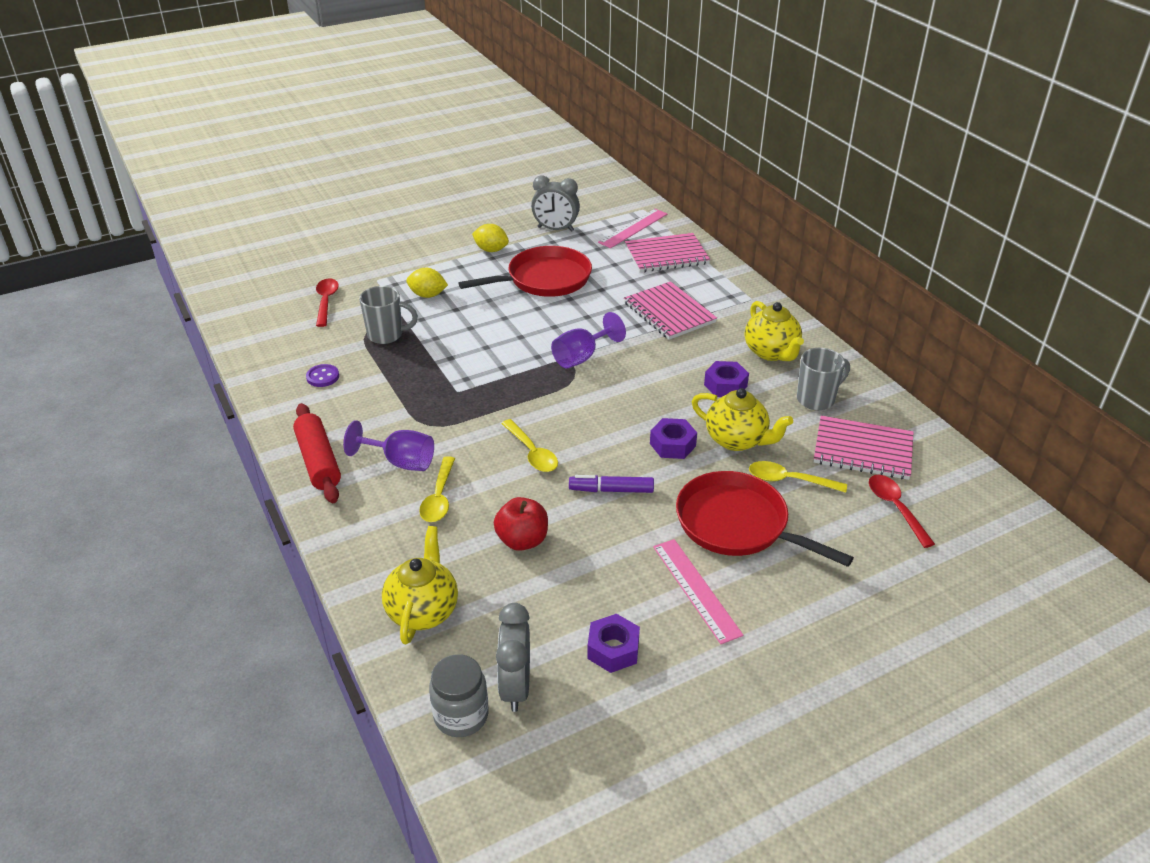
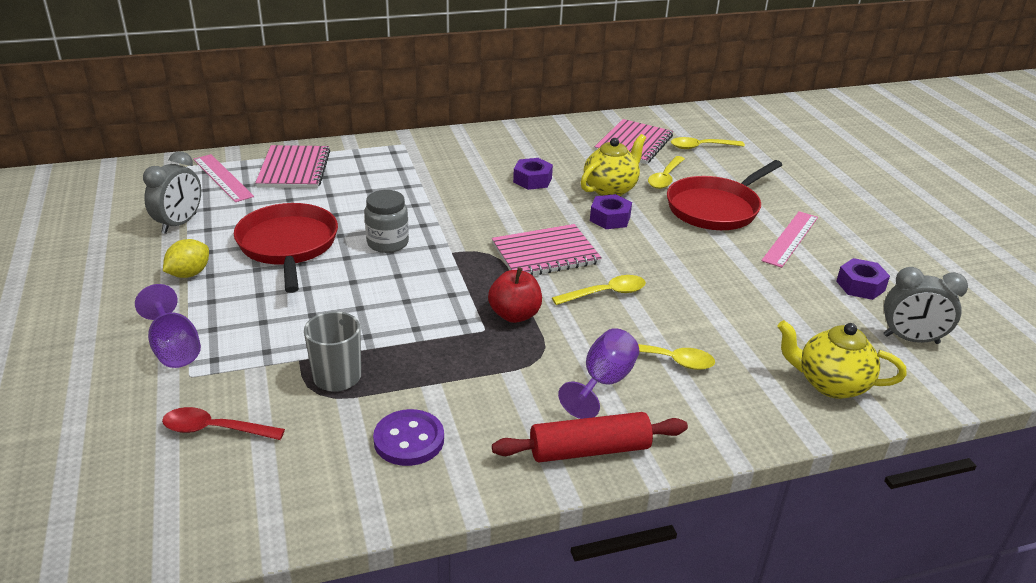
camera: 80 degrees left, 5 degrees down
(323, 377) = (409, 440): purple button -> purple button, size x1.54
(428, 295) = (263, 334): yellow lemon -> none
(461, 715) = (950, 372): grey jar -> grey jar (387, 243)
(522, 540) = (733, 314): red apple -> red apple (514, 315)
(581, 357) = (455, 244): purple goblet -> purple goblet (174, 348)
(611, 490) = (667, 258): purple marker -> none
(669, 312) = (402, 185): pink notebook -> pink notebook (545, 254)
(696, 589) = (790, 238): pink ruler -> pink ruler turned 45 degrees counterclockwise
(771, 352) = (492, 152): yellow teapot -> none
(816, 399) = (565, 147): grey mug -> none
(895, 508) = (701, 147): red spoon -> yellow spoon

